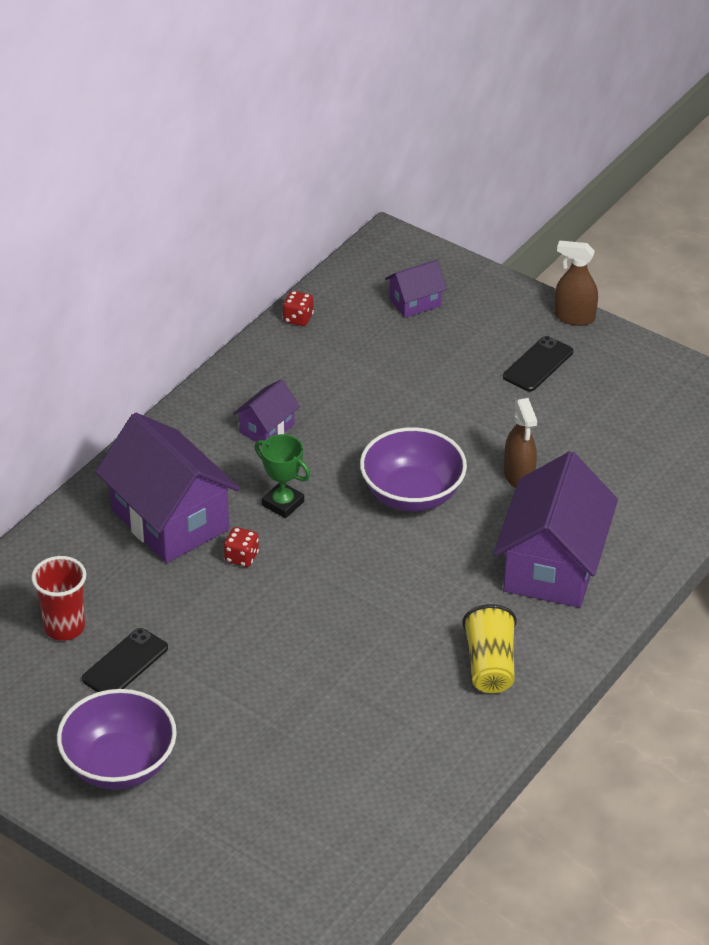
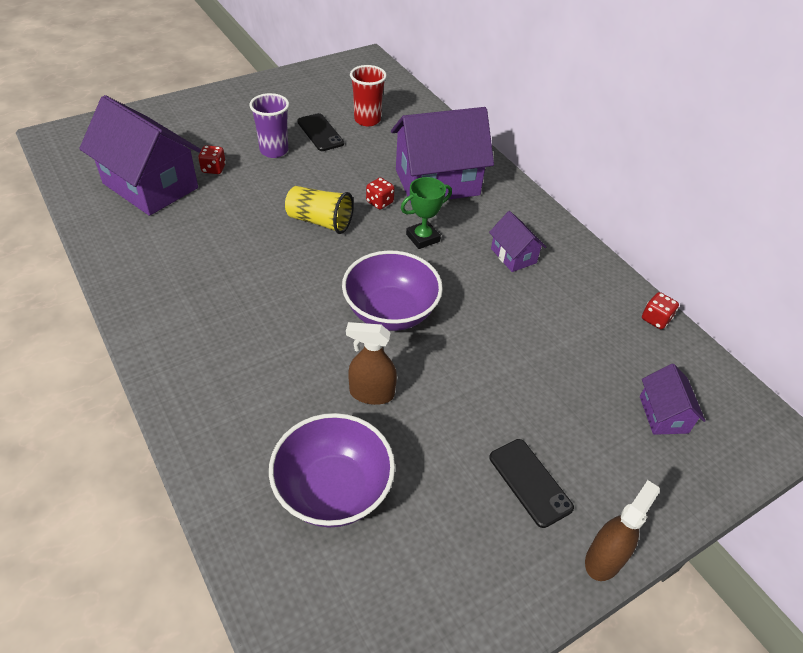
camera: 110 degrees right, 5 degrees up
(119, 765) = (245, 112): purple bowl -> purple bowl (333, 490)
(195, 693) = (274, 151): none -> purple cup
(272, 735) = (213, 169): none -> red dice
(490, 665) = (178, 287): yellow cup -> yellow cup (320, 221)
(552, 566) = (248, 370): purple house -> purple house (150, 185)

